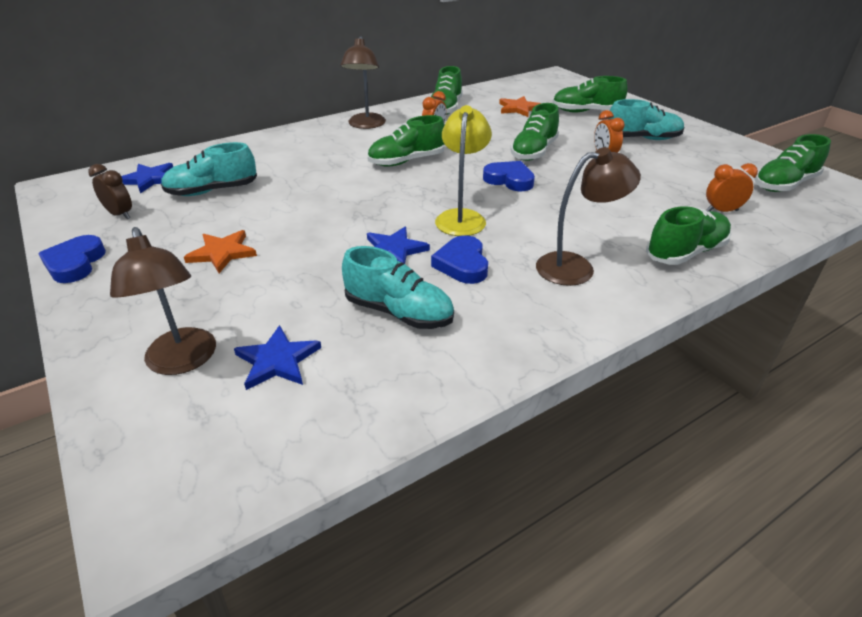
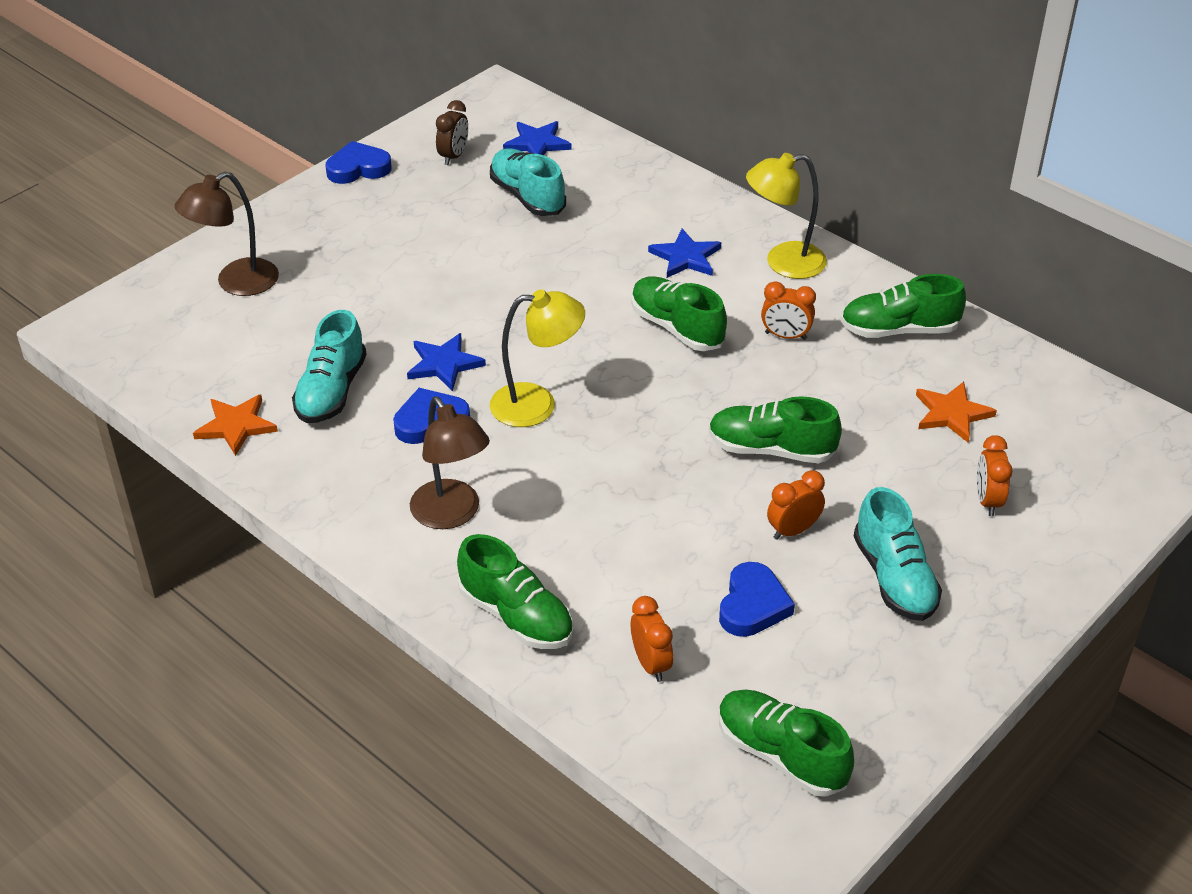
camera: 75 degrees right, 5 degrees up
(222, 253) = (402, 248): orange star -> orange star (236, 426)
(277, 361) = (247, 334): blue star -> blue star (685, 257)
(366, 125) = (783, 263): brown lamp -> yellow lamp
(509, 180) = (661, 434): blue heart -> blue heart (752, 605)
(586, 112) = (987, 501): green shoe -> orange clock

